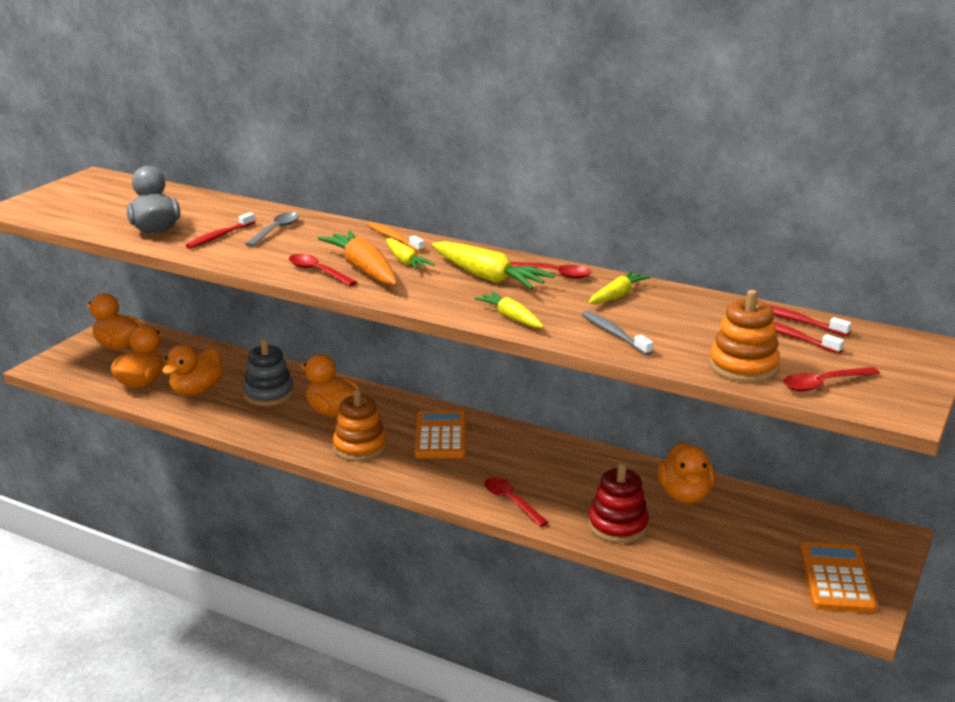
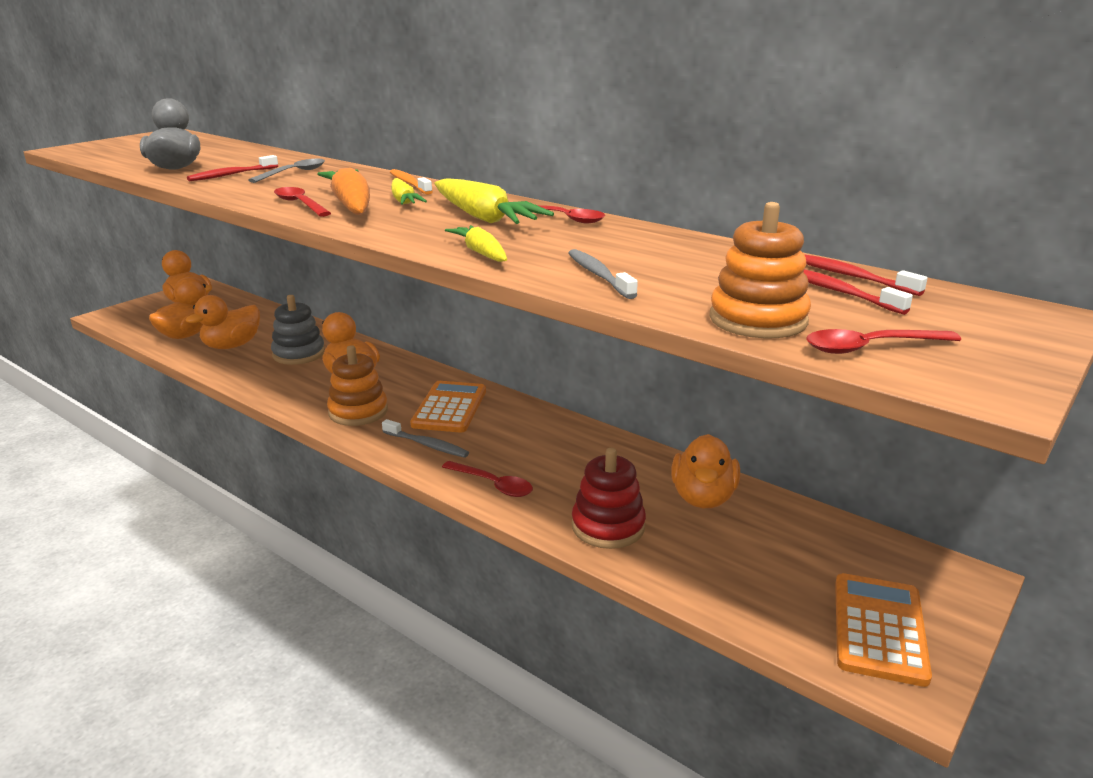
camera: 10 degrees right, 0 degrees up
(438, 472) = (427, 445): none -> grey toothbrush
(511, 501) = (493, 485): red spoon -> red spoon turned 150 degrees clockwise
(617, 295) = (626, 240): yellow carrot -> none

